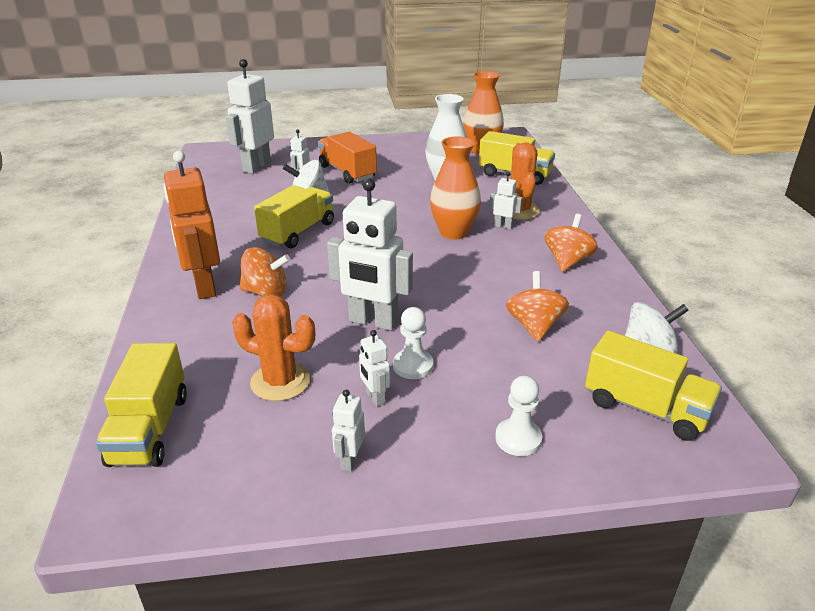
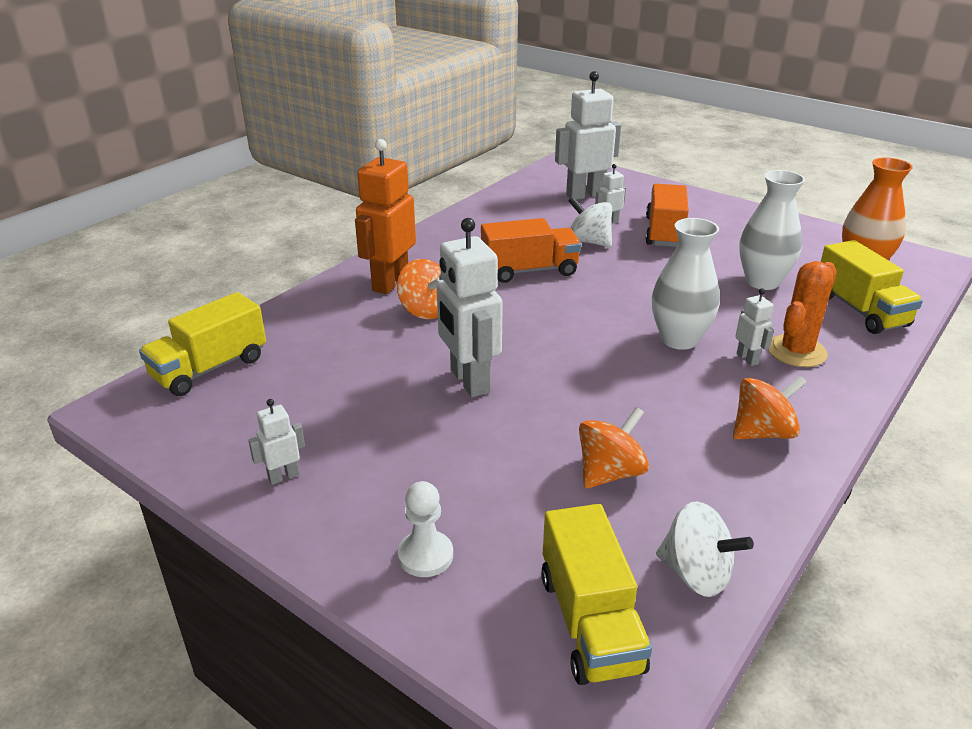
camera: 45 degrees right, 0 degrees up
(280, 381) = (330, 387): orange cactus -> none
(298, 232) = (529, 271): yellow truck -> orange truck
(375, 398) = (372, 443): white robot -> none
(413, 366) = (441, 437): white pawn -> none
(454, 232) = (679, 339): orange vase -> white vase

